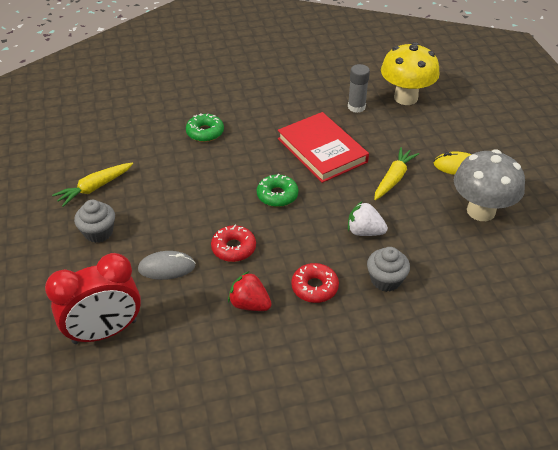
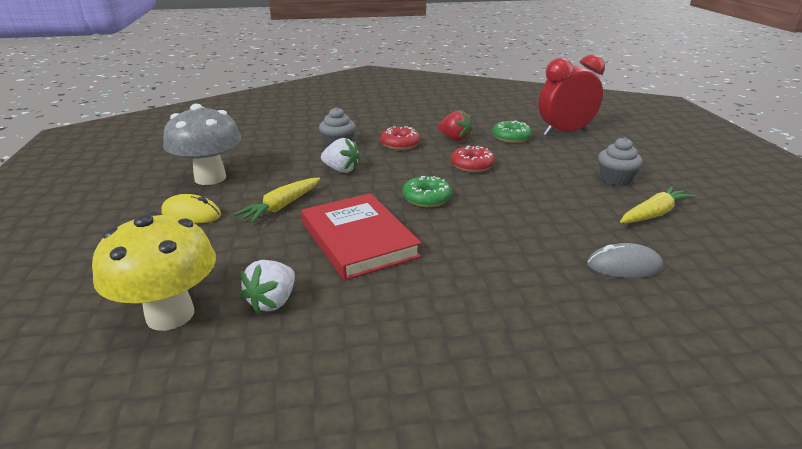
camera: 175 degrees left, 15 degrees down
(167, 268) = (532, 157): grey mouse -> grey mouse (624, 266)
(205, 132) = (536, 272): green donut -> green donut (511, 137)
(356, 107) = (273, 301): grey glue stick -> white strawberry

